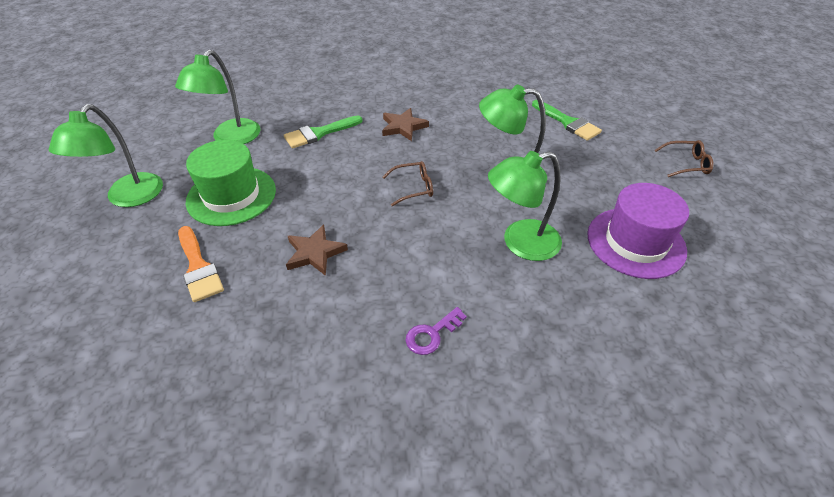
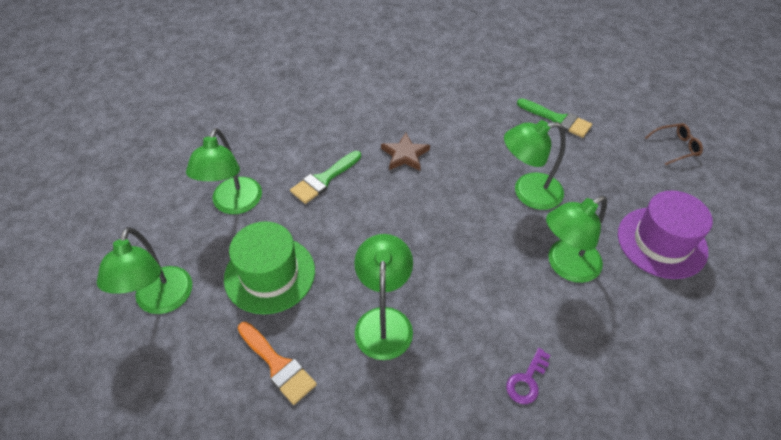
camera: 15 degrees left, 5 degrees up
(315, 253) = (384, 321): brown star -> green lamp
(413, 188) = (445, 225): brown glasses -> none

